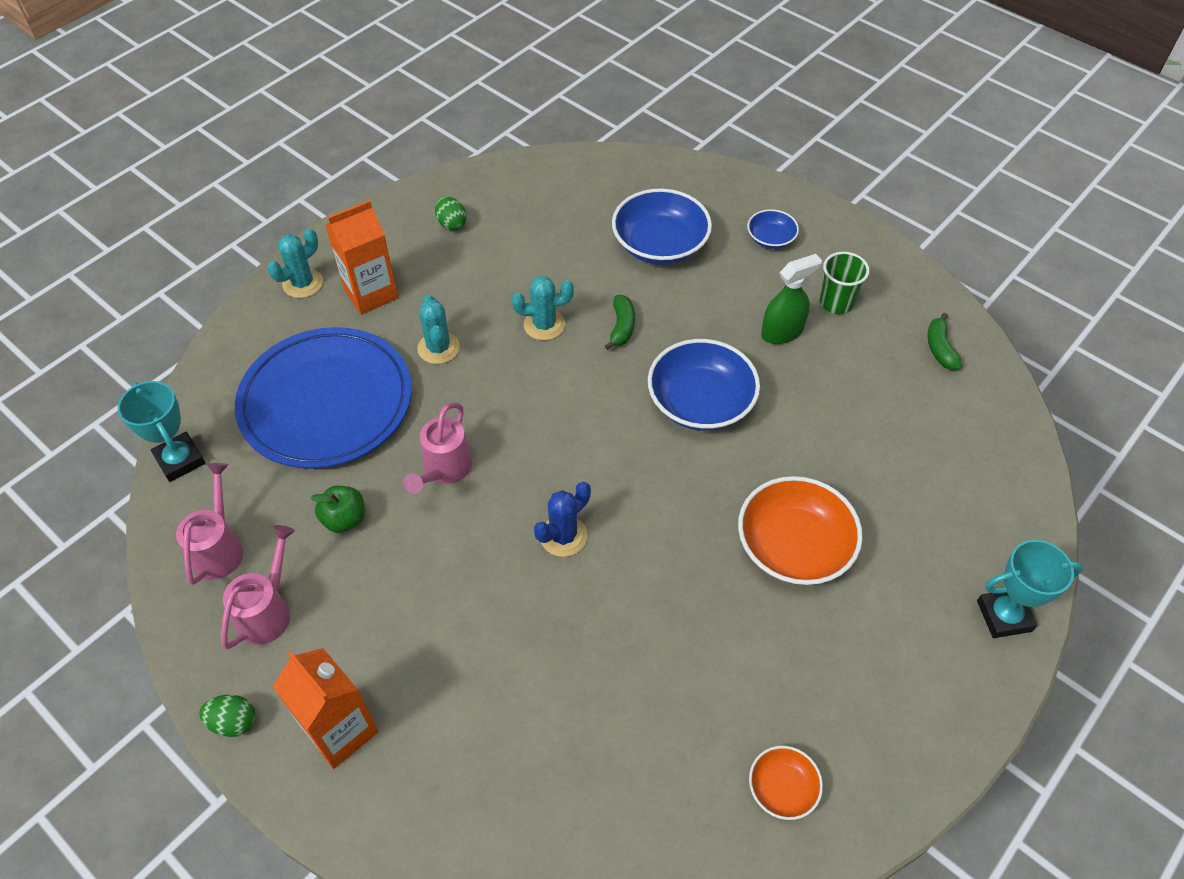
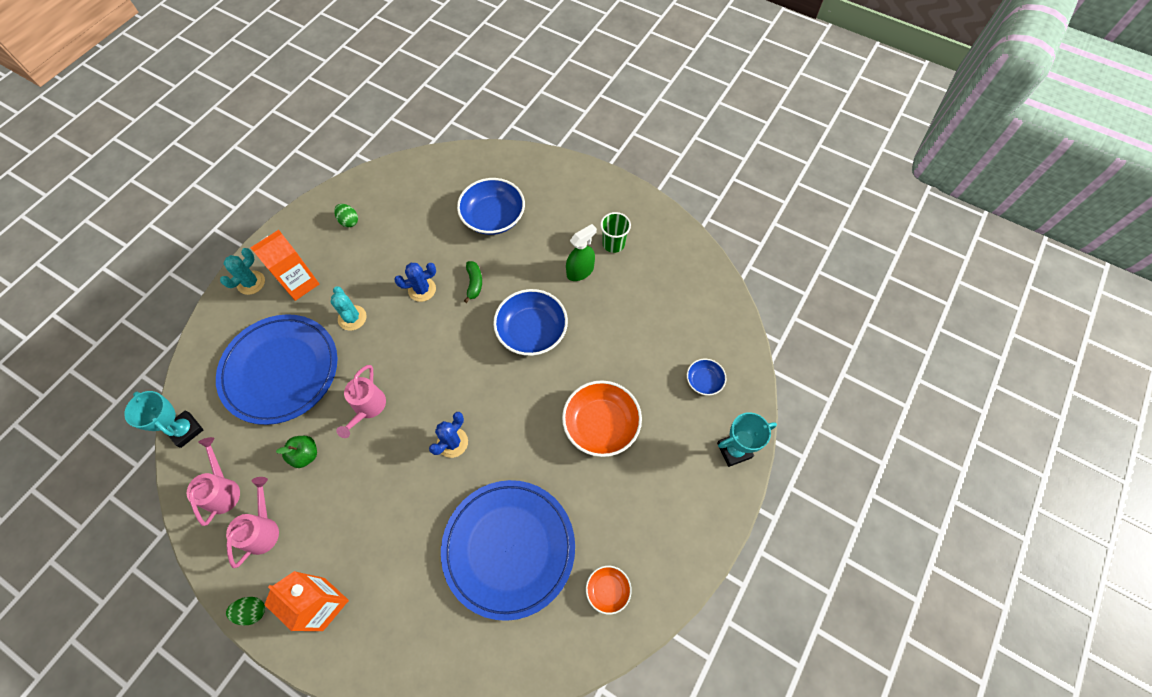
camera: 10 degrees left, 10 degrees up
(544, 325) = (422, 289): turquoise cactus -> blue cactus
(632, 699) = (509, 548): none -> blue plate
(770, 238) = (566, 202): blue bowl -> blue bowl (704, 381)
(940, 349) = (682, 268): green banana -> none

